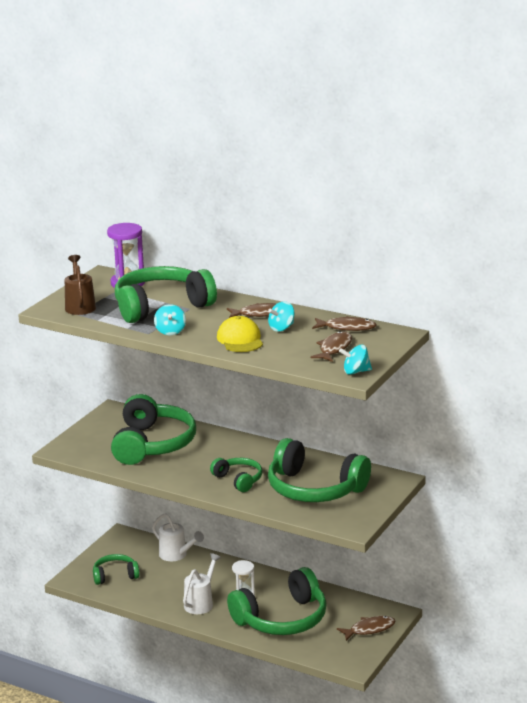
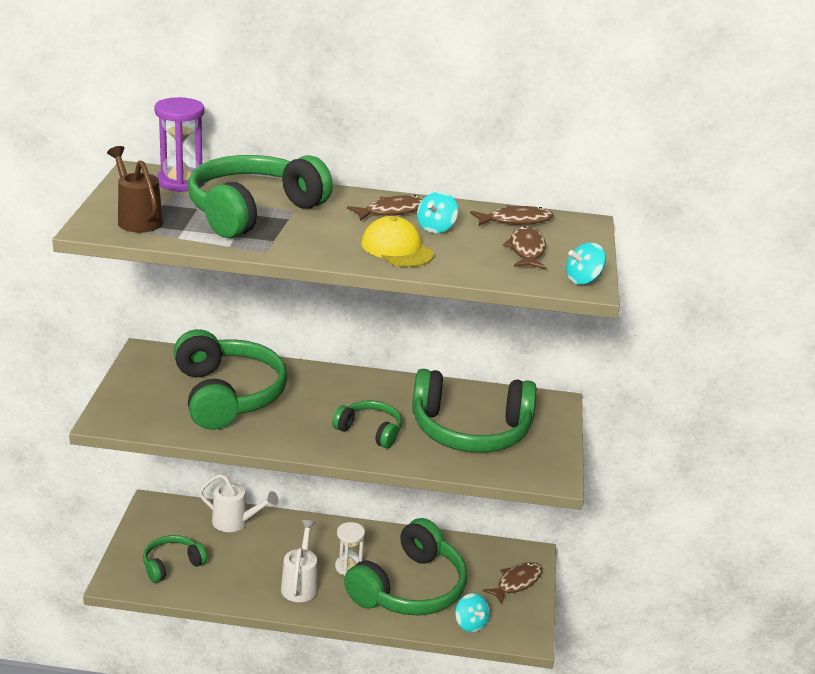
camera: 25 degrees left, 5 degrees up
(170, 331) = (294, 246): turquoise spinning top -> turquoise spinning top (470, 624)

